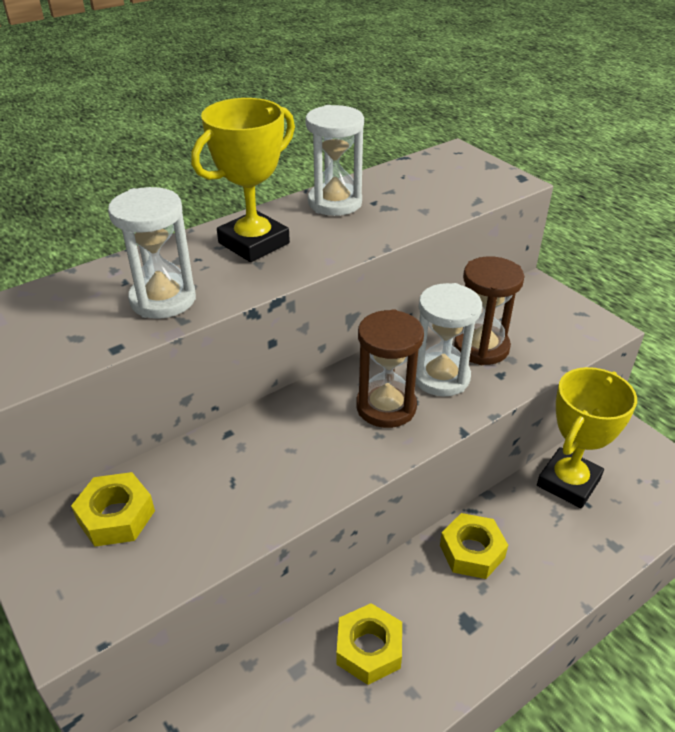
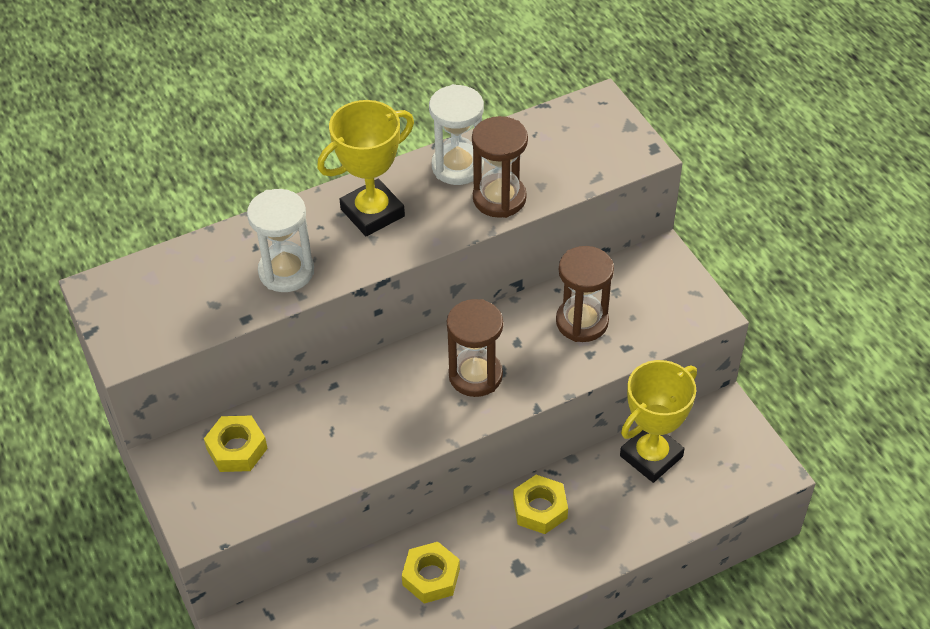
camera: 10 degrees right, 10 degrees up
(385, 222) = (499, 198): none -> brown hourglass
(441, 377) = (533, 350): white hourglass -> none

